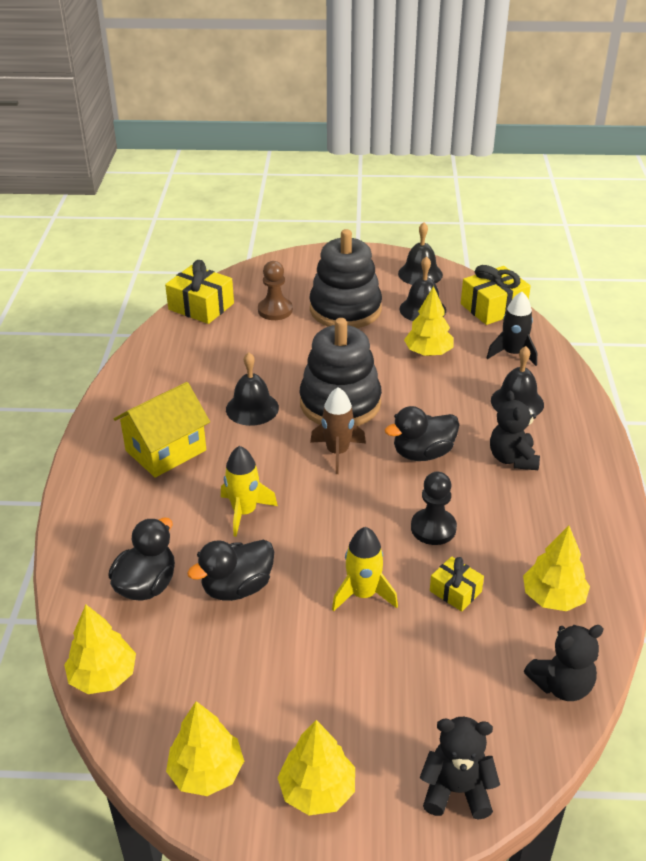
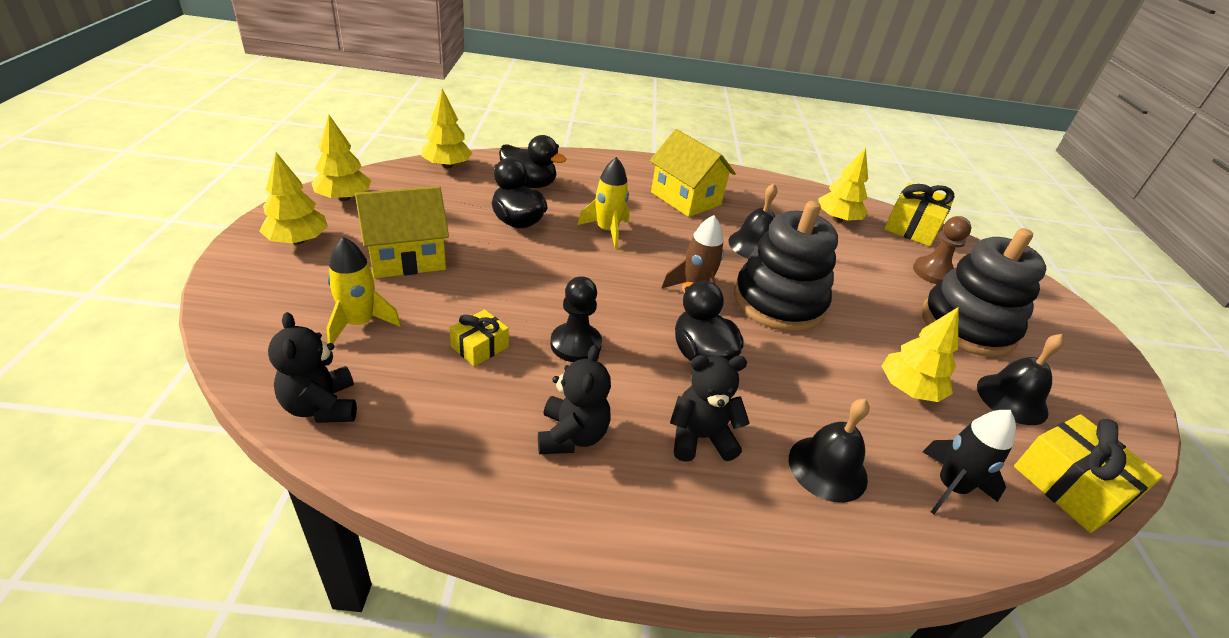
camera: 85 degrees right, 0 degrees up
(329, 674) = (406, 257): none -> yellow house
(363, 594) = (492, 285): yellow rocket -> yellow rocket (360, 323)
(420, 274) = (1106, 410): black bell -> none
(456, 790) = (248, 310): black teddy bear -> black teddy bear (572, 435)
(553, 597) = (448, 427): yellow tree -> yellow tree (837, 219)

